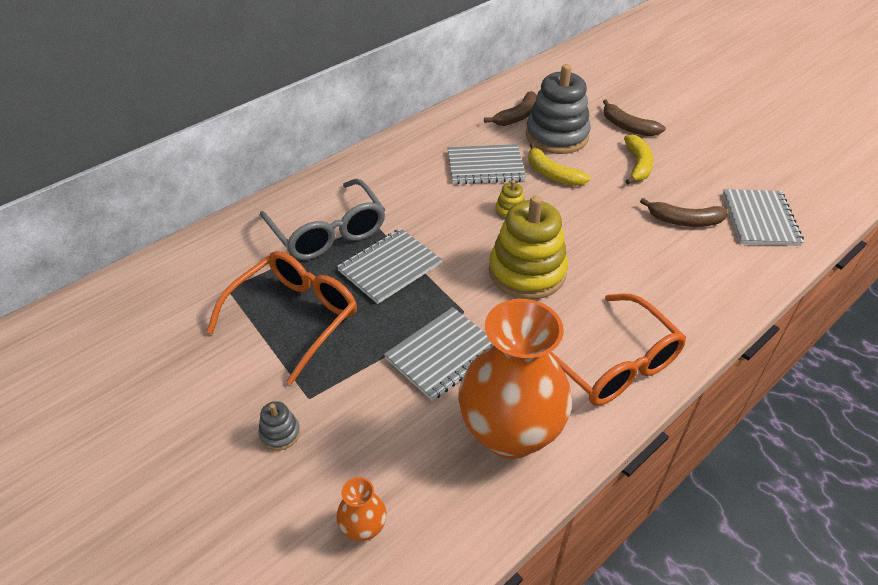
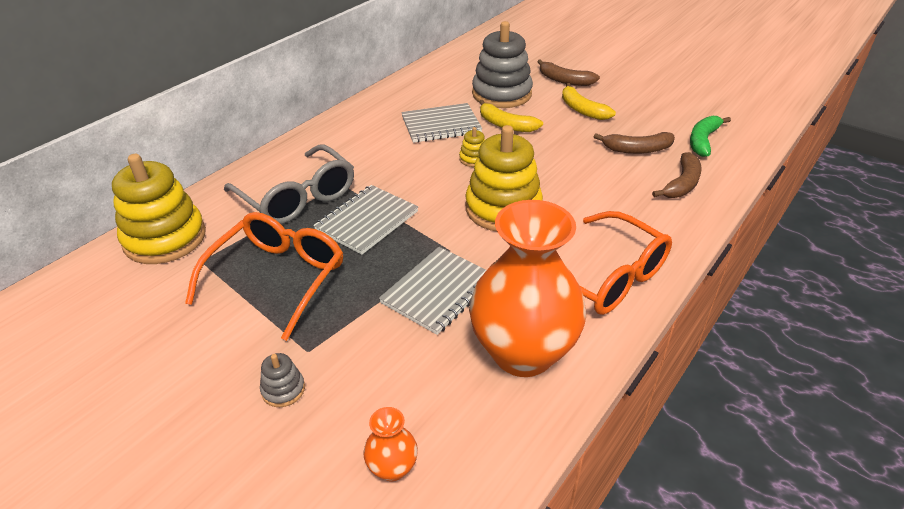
camera: 10 degrees left, 5 degrees down
(198, 260) = (165, 238): none -> yellow stacking toy
(517, 116) = (461, 82): brown banana -> brown banana (682, 184)
(637, 165) = (582, 109): yellow banana -> yellow banana turned 150 degrees clockwise
(759, 219) = (703, 141): grey notebook -> green banana

